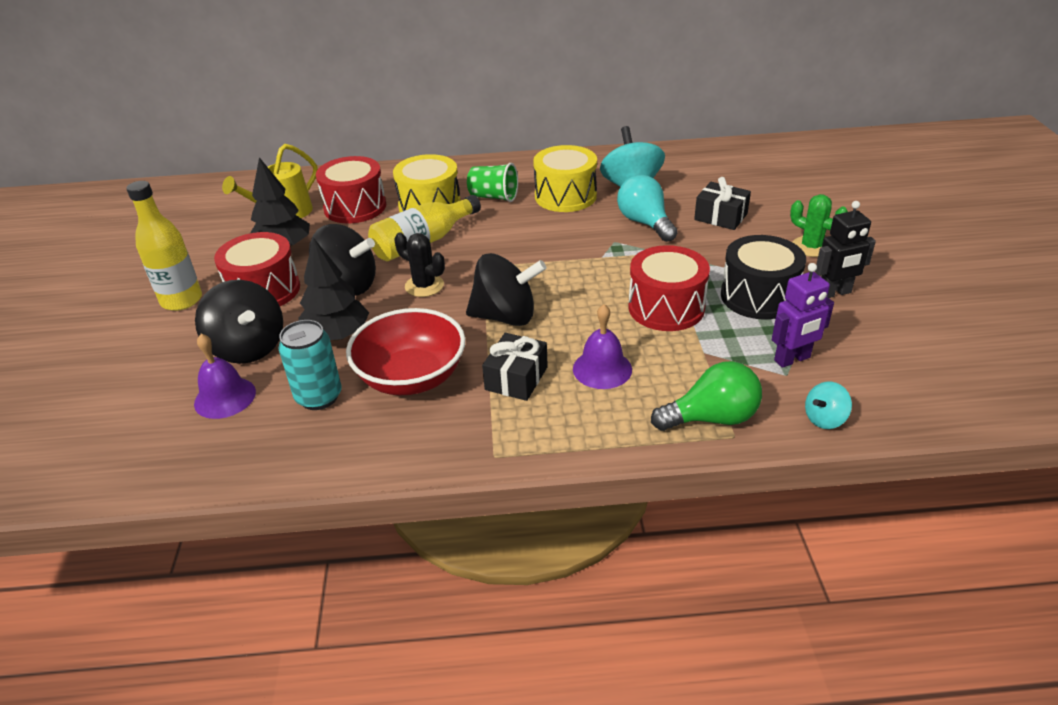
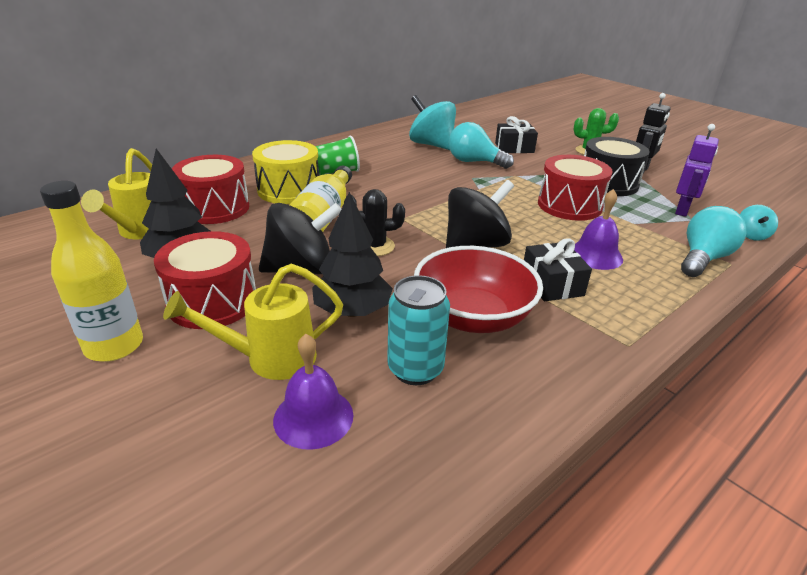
camera: 40 degrees left, 5 degrees down
(248, 348) = (271, 358): black spinning top -> yellow watering can
(565, 196) = (393, 159): yellow drum -> none
(712, 418) = (703, 258): green light bulb -> turquoise light bulb

